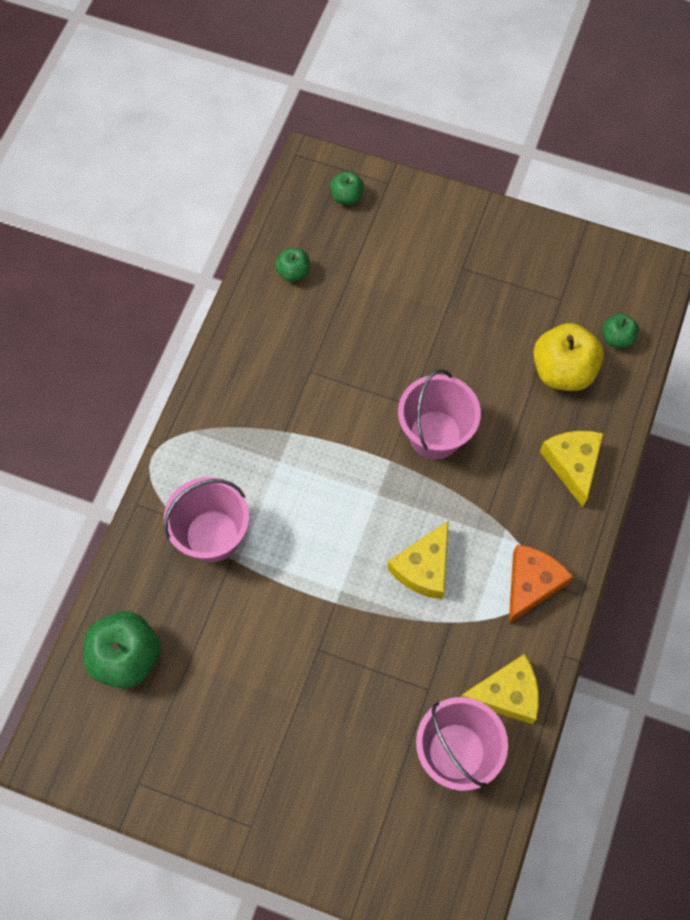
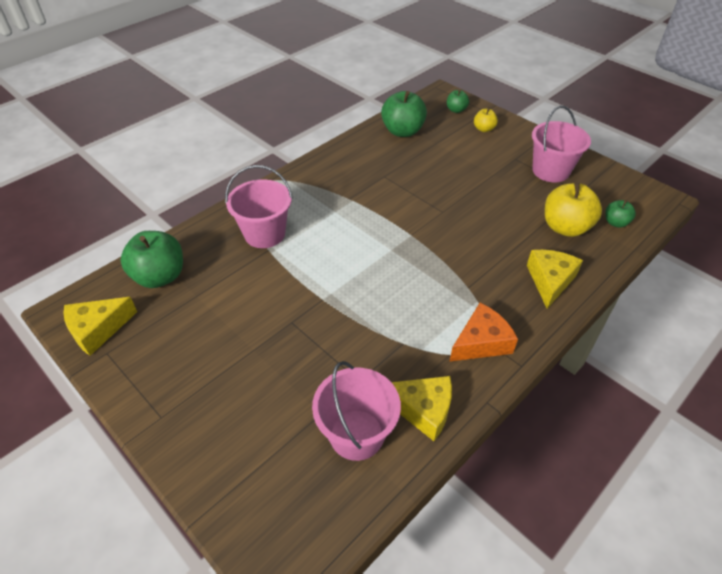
camera: 25 degrees right, 20 degrees down
(293, 272) = (402, 131): green apple -> green apple, size x1.90
(400, 224) = (484, 129): none -> yellow apple
(423, 567) = (400, 302): yellow cheese -> yellow cheese (98, 329)
(435, 435) = (451, 232): pink bucket -> pink bucket (550, 171)

